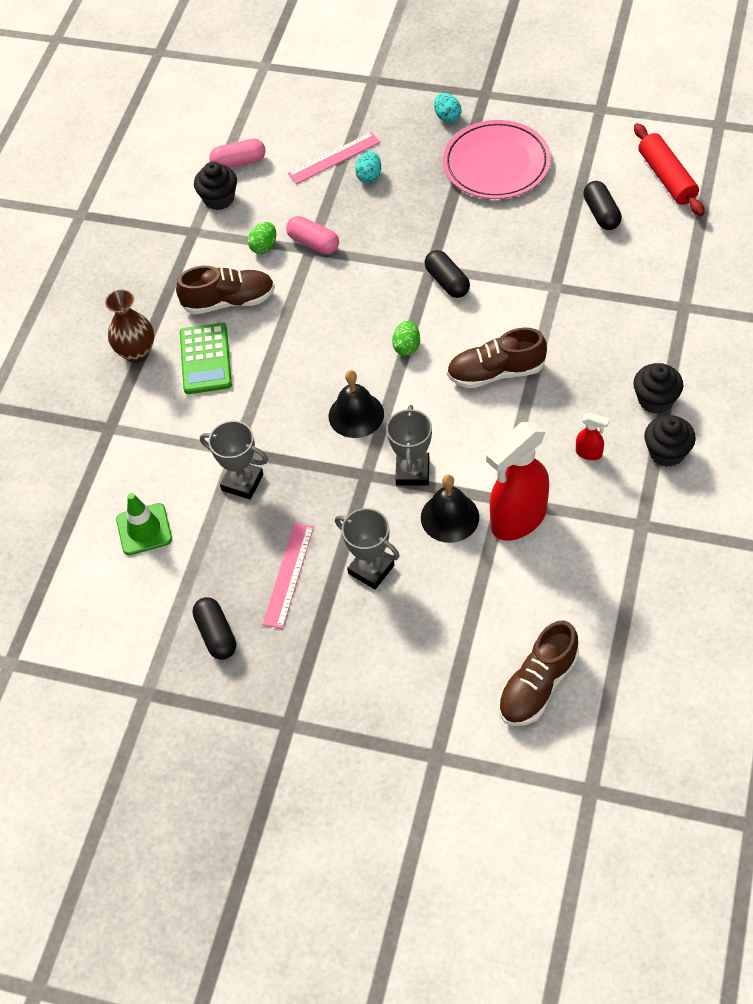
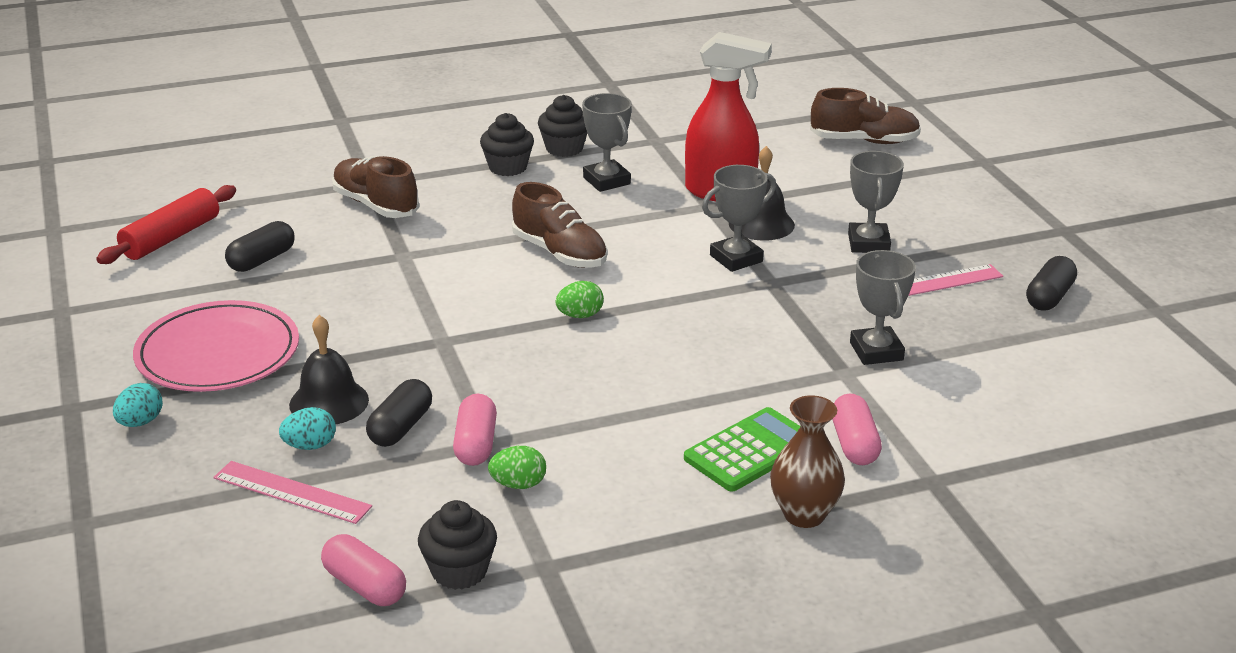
camera: 130 degrees left, 25 degrees down
(144, 529) = (1014, 390): green traffic cone -> none
(169, 411) = (854, 444): none -> pink capsule
(229, 301) = (641, 473): brown shoe -> brown shoe (375, 205)
(356, 415) = (706, 314): black bell -> black bell (329, 402)
(447, 282) = (455, 322): black capsule -> black capsule (400, 427)
(589, 453) = (606, 181): red spray bottle -> grey trophy

